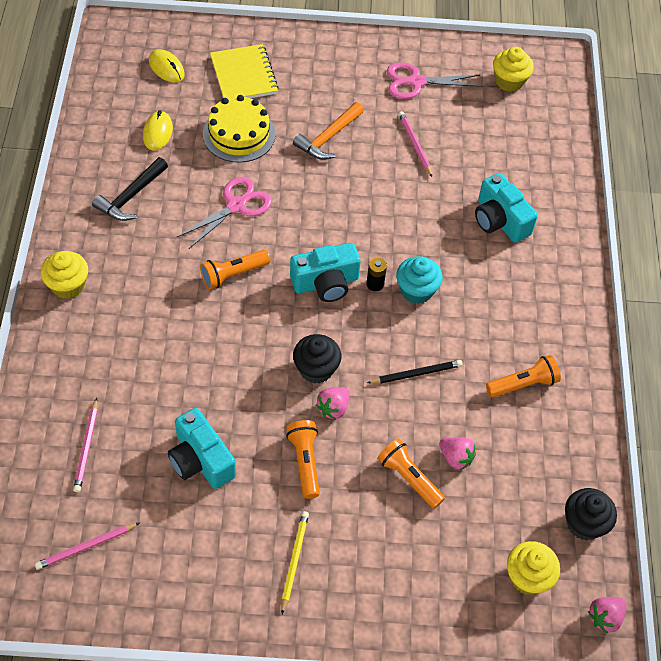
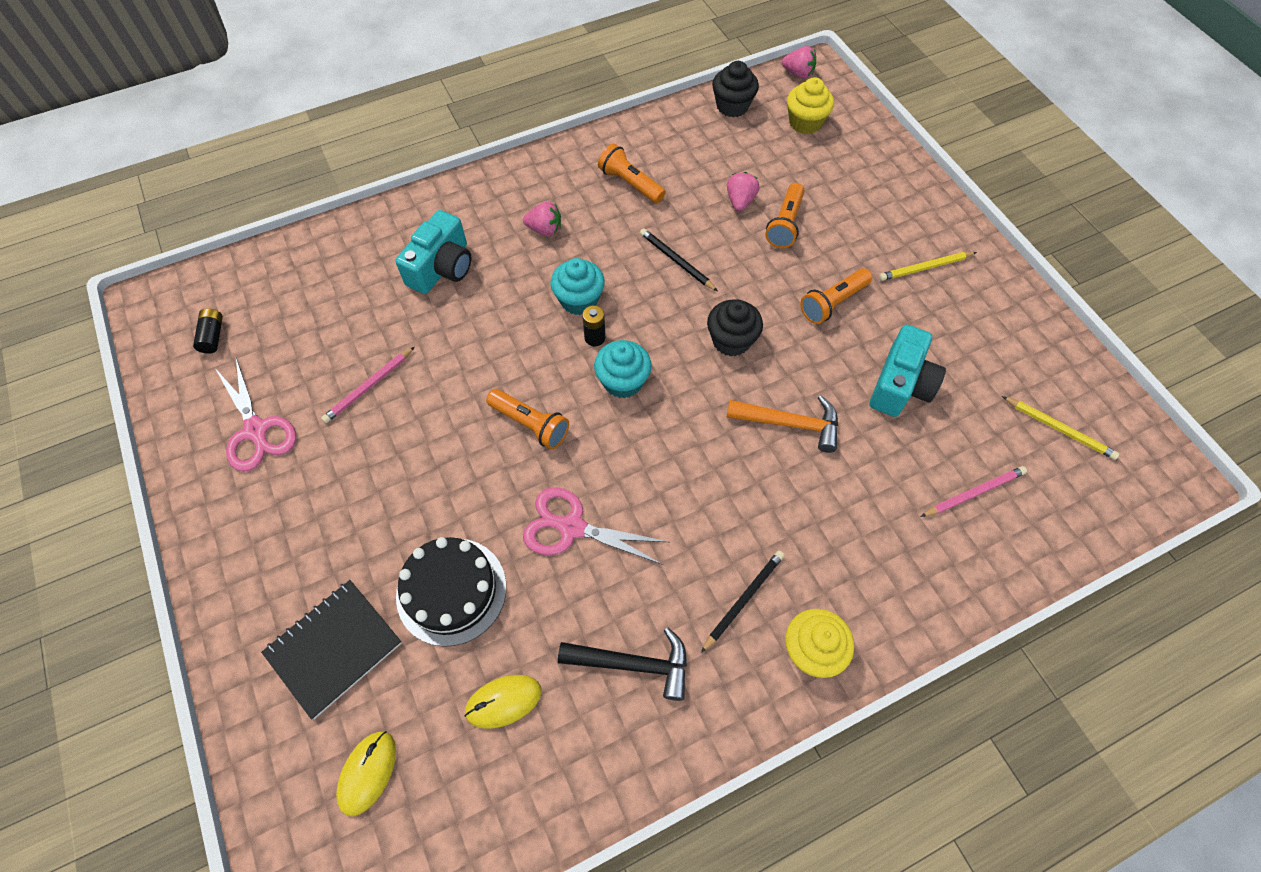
camera: 115 degrees left, 5 degrees up
(86, 547) = (1059, 429): pink pencil -> yellow pencil
(124, 268) = (743, 599): none -> black pencil
(233, 275) = (672, 475): orange flashlight -> orange flashlight (531, 424)
(239, 134) = (451, 591): yellow cake -> black cake
(244, 75) = (334, 648): yellow notebook -> black notebook
(325, 283) = (623, 381): turquoise camera -> turquoise cupcake
(328, 137) = (403, 482): orange hammer -> orange hammer (790, 424)
(333, 408) = (762, 307): pink strawberry -> pink strawberry (545, 229)
(509, 81) = (213, 336): yellow cupcake -> black battery

